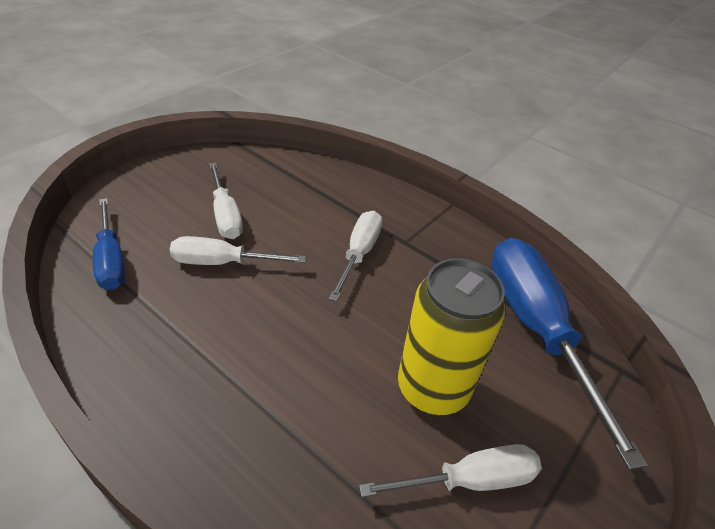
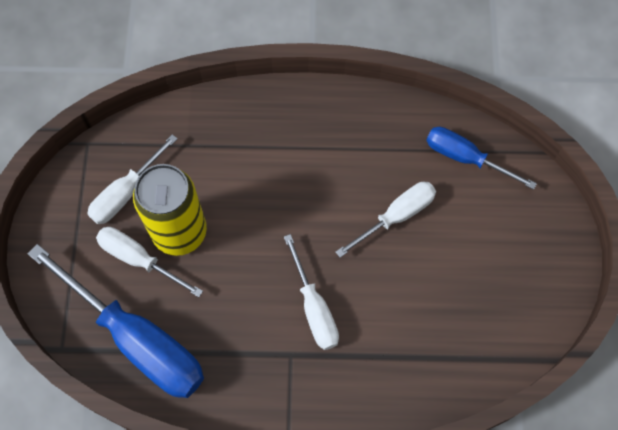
camera: 145 degrees right, 25 degrees up
(225, 215) = (448, 260): white screwdriver -> white screwdriver (139, 259)

